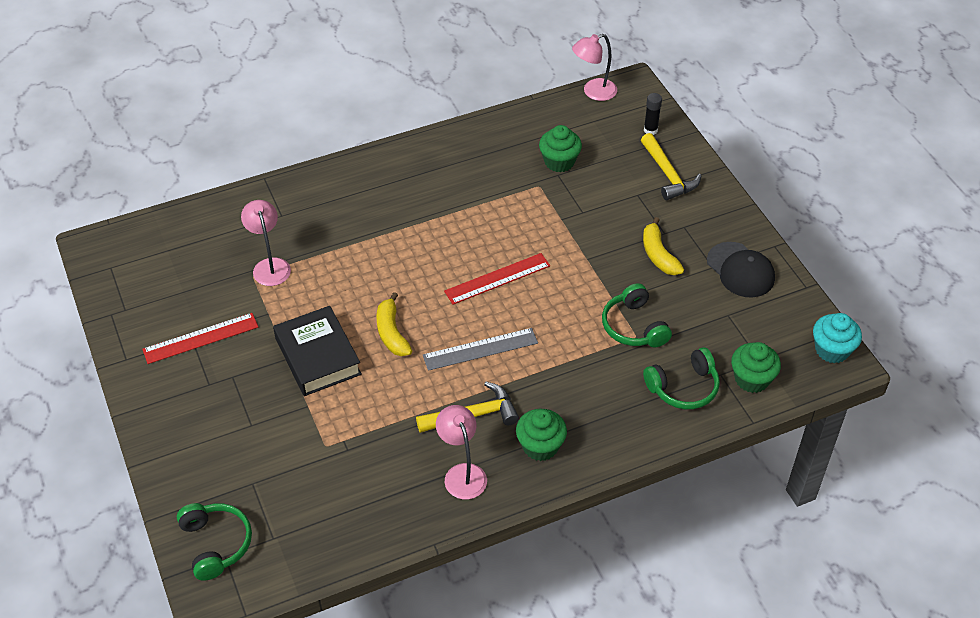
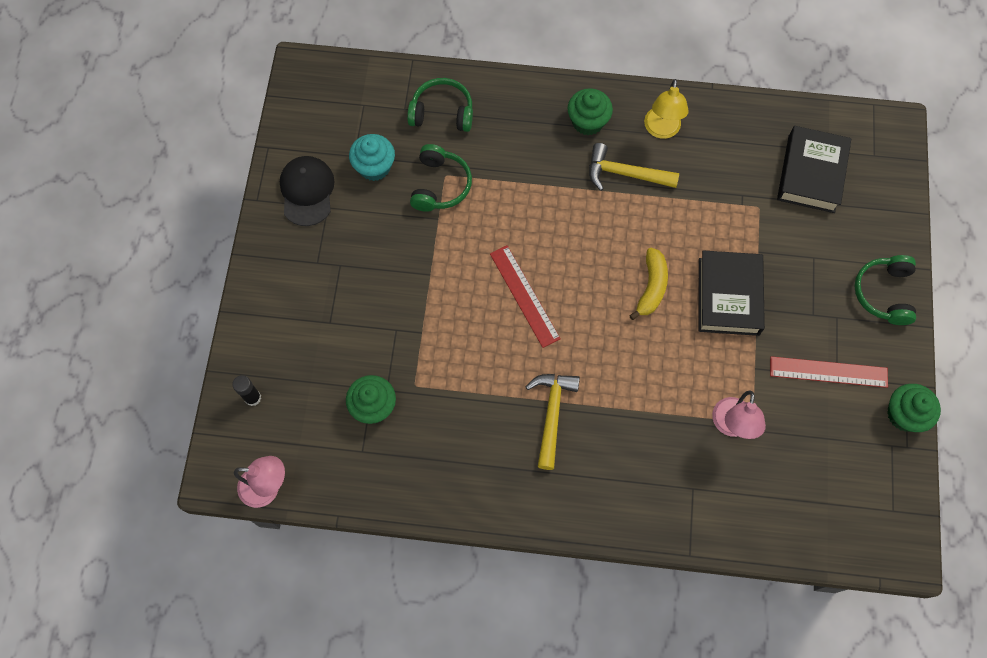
camera: 150 degrees left, 20 degrees up
(216, 544) = (878, 167): green headphones -> green headphones (884, 293)
(286, 503) = (811, 173): none -> black book
(462, 473) = (661, 130): pink lamp -> yellow lamp
(480, 349) = (583, 231): grey ruler -> none
(497, 278) = (524, 295): red ruler -> red ruler turned 60 degrees clockwise
(658, 255) = (364, 244): yellow banana -> none
(668, 174) = (282, 331): yellow hammer -> yellow hammer (552, 414)
(752, 379) = (384, 92): green cupcake -> green cupcake (904, 414)
(832, 350) = (300, 84): turquoise cupcake -> turquoise cupcake (374, 167)

